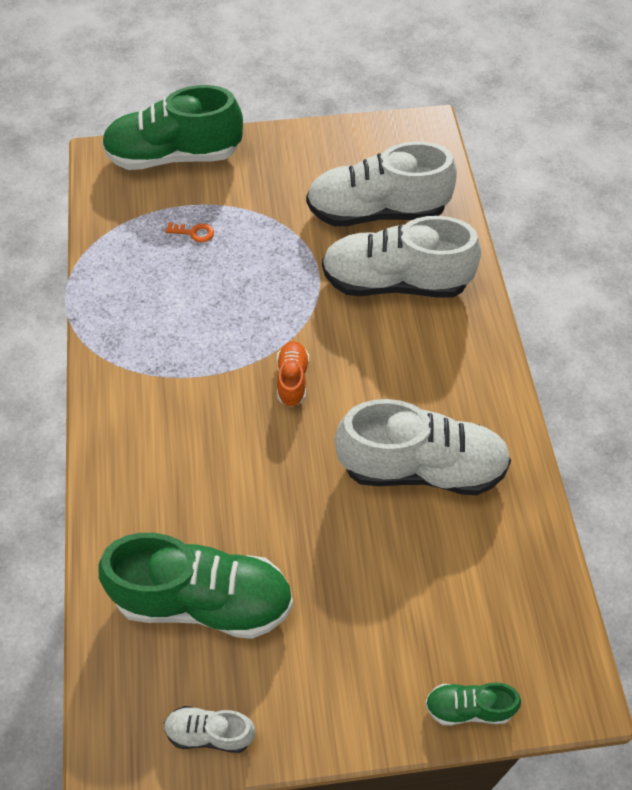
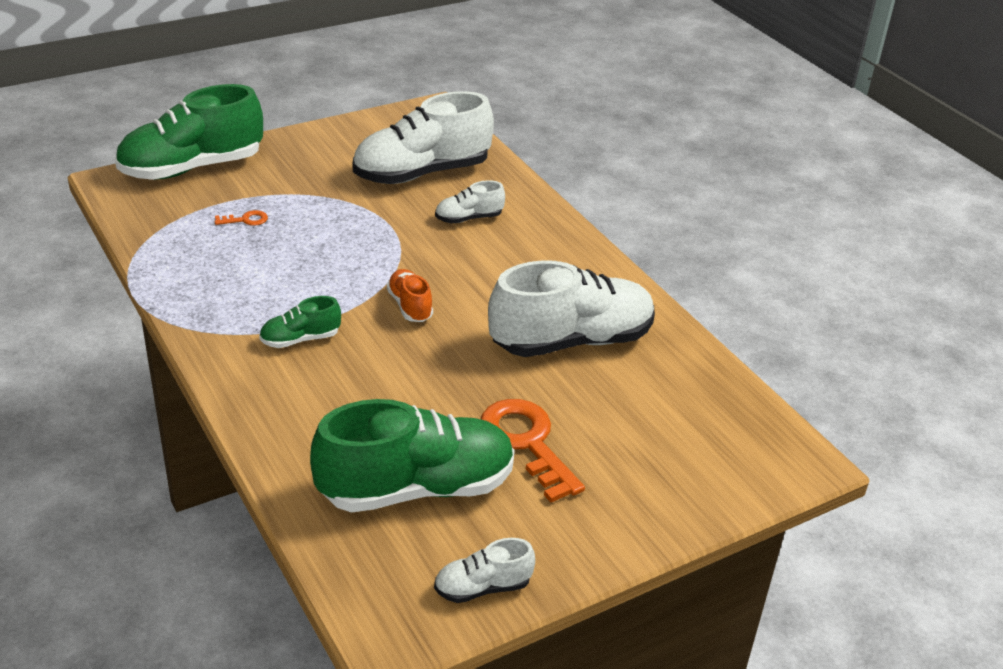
camera: 25 degrees left, 20 degrees down
(323, 579) = (526, 443): none -> orange key
(395, 282) = (469, 218): white shoe -> white shoe, size x0.46
(468, 708) = (717, 498): green shoe -> green shoe (300, 339)

